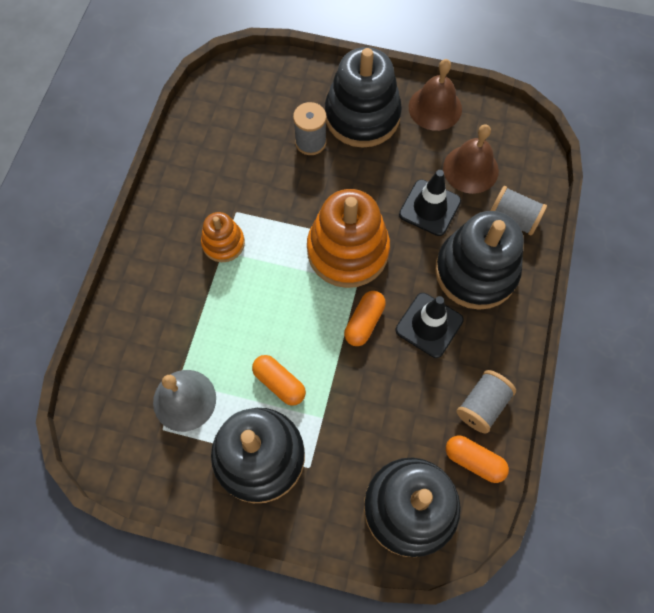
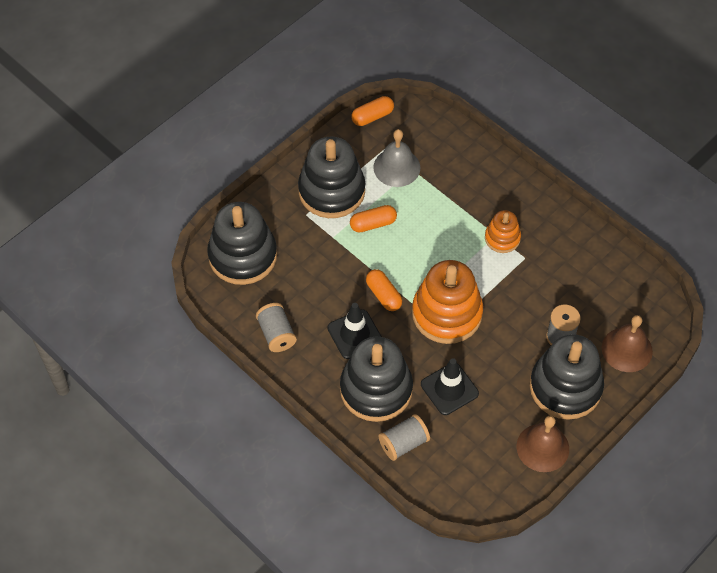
camera: 120 degrees right, 10 degrees down
(470, 169) = (466, 439): brown bell -> brown bell (627, 349)
(474, 461) = (245, 308): orange capsule -> orange capsule (372, 116)

